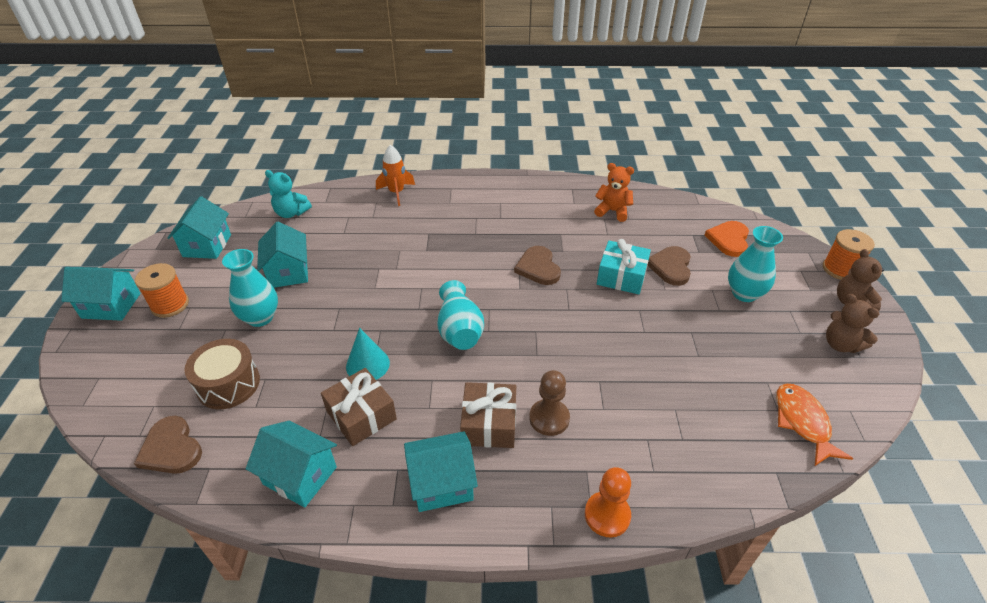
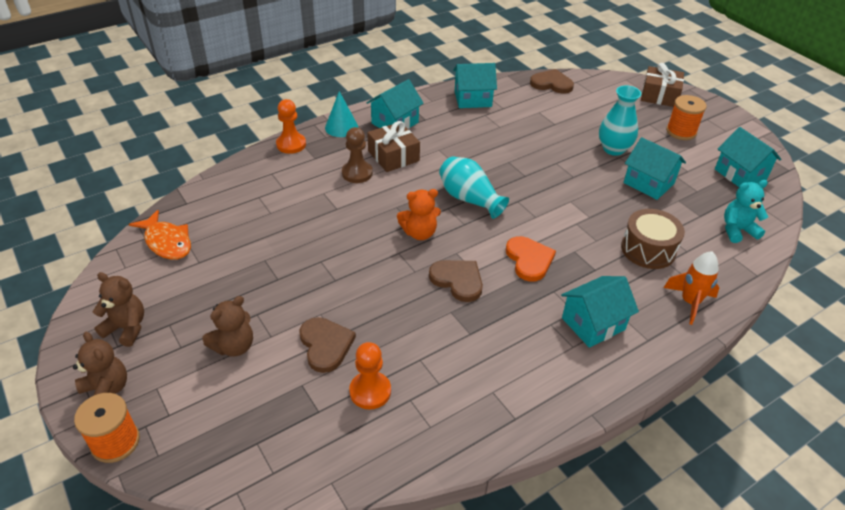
camera: 145 degrees right, 0 degrees up
(111, 305) = (712, 117): turquoise house -> turquoise house (593, 324)
(228, 384) = (570, 114): brown drum -> brown drum (648, 249)
(361, 415) = (474, 131): brown gift -> brown gift (659, 95)
(367, 364) = (505, 154): turquoise cone -> turquoise cone (341, 127)
(612, 211) = (436, 401): orange teddy bear -> orange teddy bear (419, 233)
(621, 276) = (371, 308): turquoise gift -> none
(652, 231) = (370, 391): none -> orange pawn
(729, 240) = (269, 425): orange heart -> orange heart (529, 260)
(744, 293) = (234, 346): turquoise vase -> brown teddy bear

